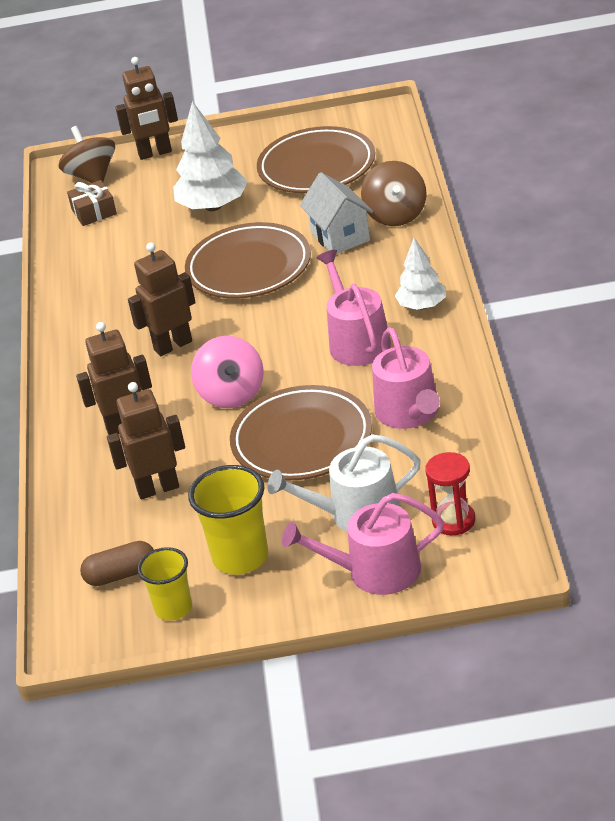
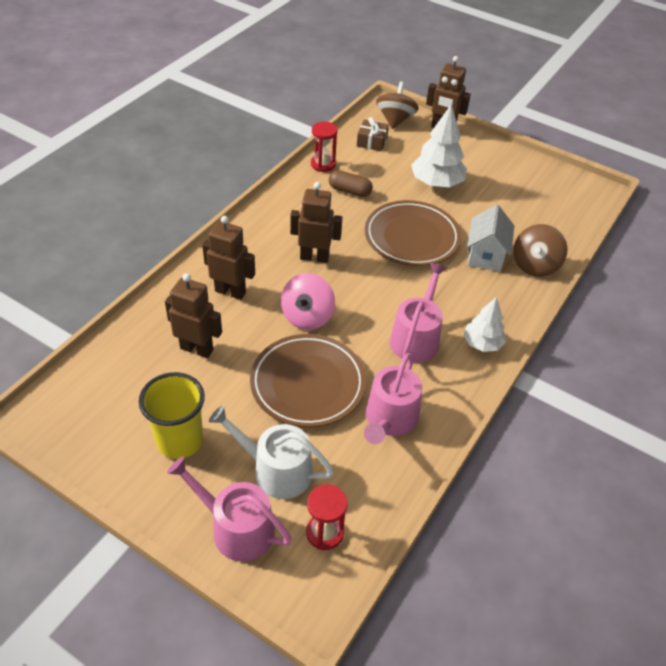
camera: 30 degrees right, 10 degrees up
(68, 264) = (323, 164): none -> red hourglass
(121, 574) = (110, 393): brown capsule -> brown capsule (349, 191)
(173, 608) = (105, 444): yellow cup -> none
(317, 167) = (522, 198): brown plate -> none

